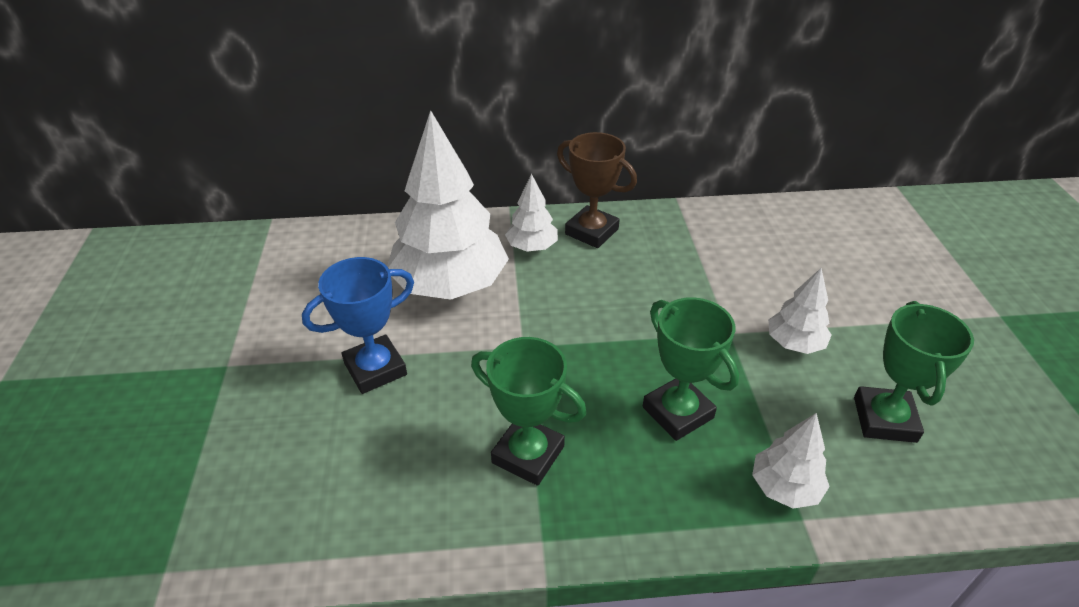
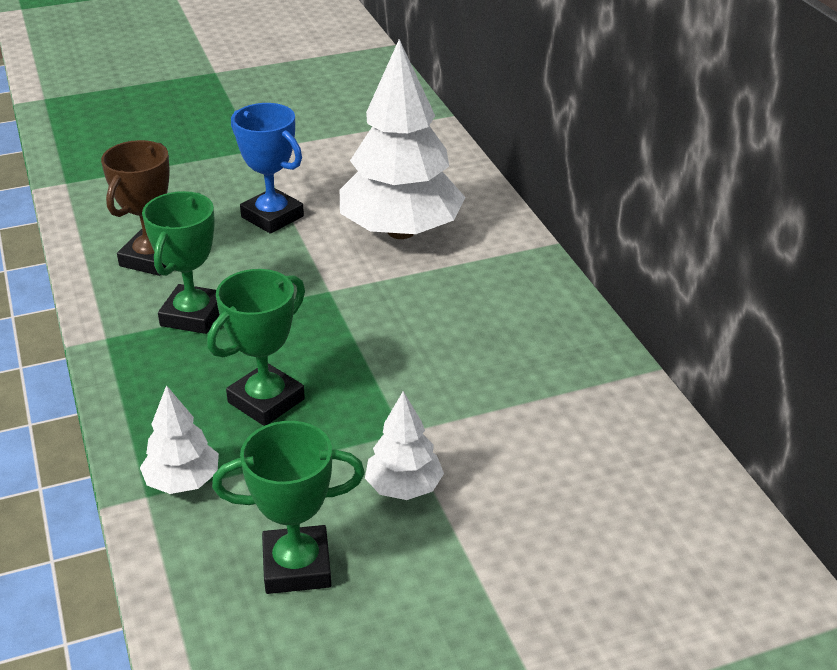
camera: 75 degrees right, 5 degrees down
(532, 247) = (489, 270): white tree -> none
(591, 231) = (542, 307): brown trophy -> brown trophy (152, 258)

